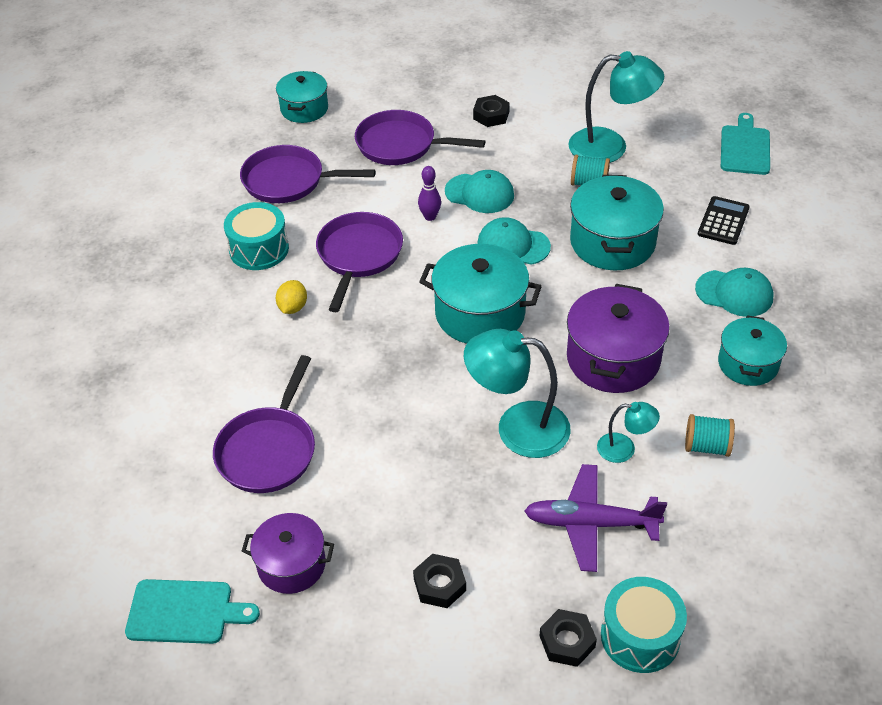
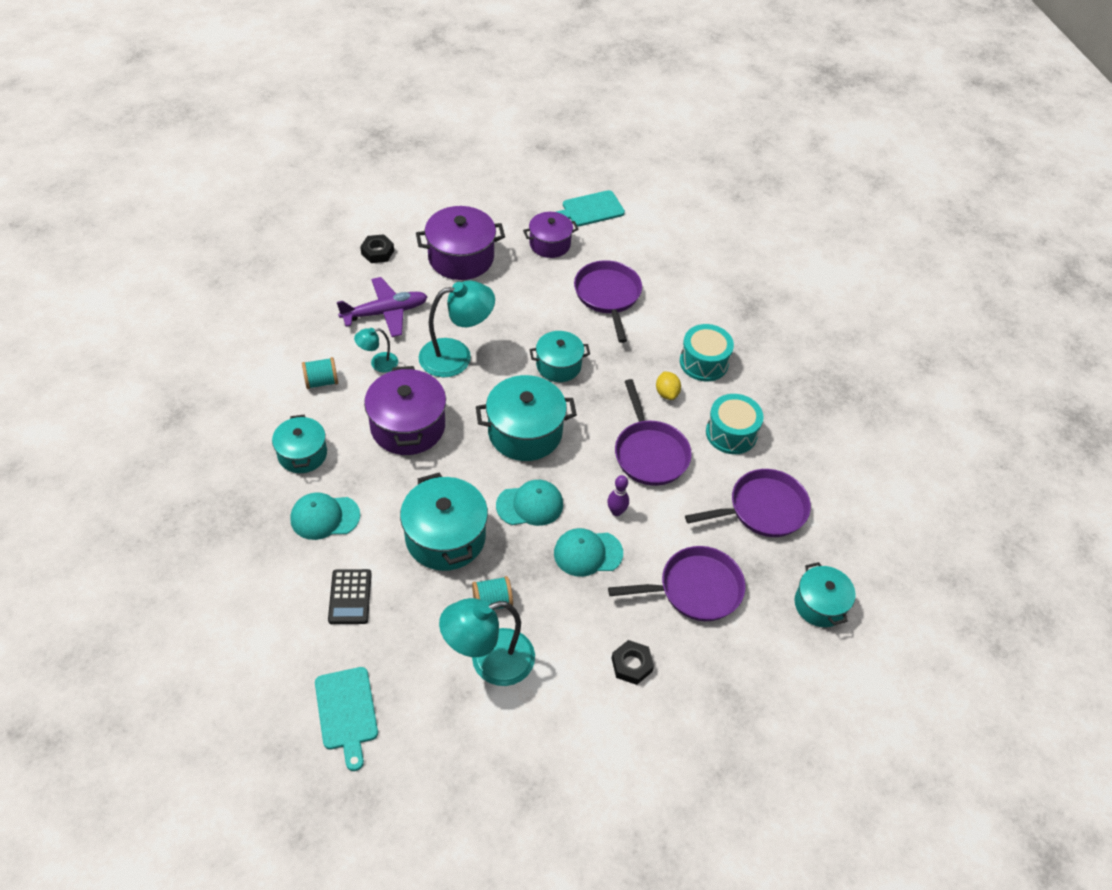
camera: 150 degrees right, 5 degrees up
(396, 376) = (558, 365): none -> turquoise pot
(439, 584) = (461, 258): black nut -> purple pot
(640, 636) = (337, 265): turquoise drum -> turquoise drum (703, 362)

